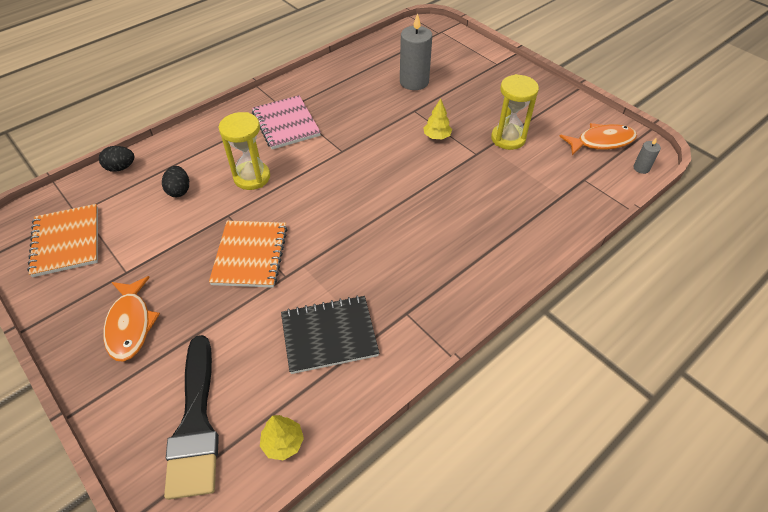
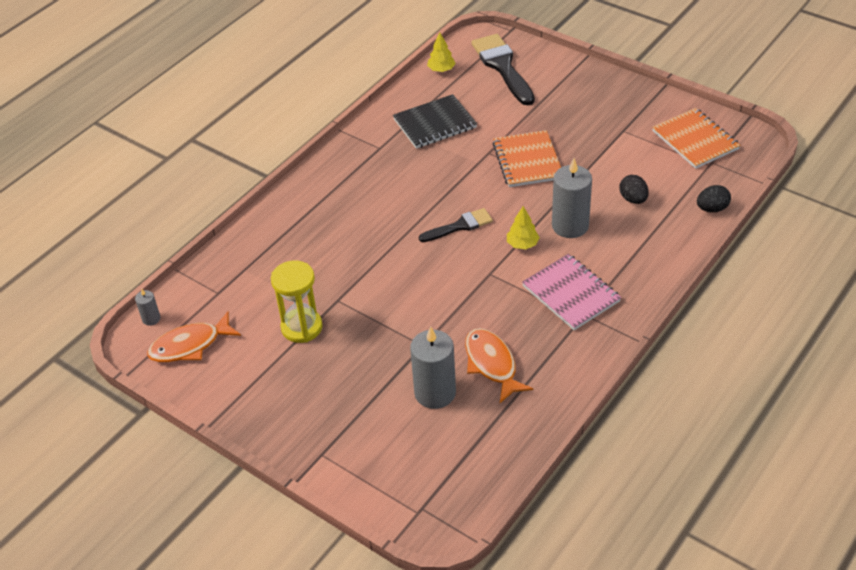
camera: 170 degrees right, 5 degrees down
(130, 325) = (589, 102): orange fish -> orange fish (492, 364)
(252, 177) = (570, 226): yellow hourglass -> grey candle
(350, 197) = (460, 226): none -> black brush
(437, 136) = (386, 313): yellow tree -> yellow tree (522, 244)

